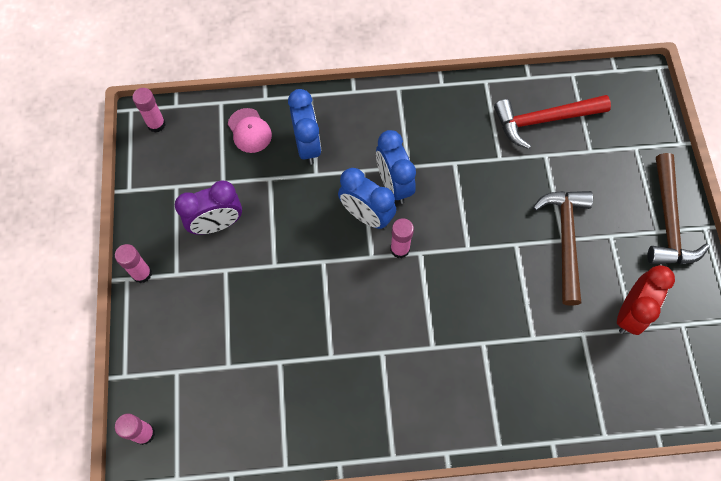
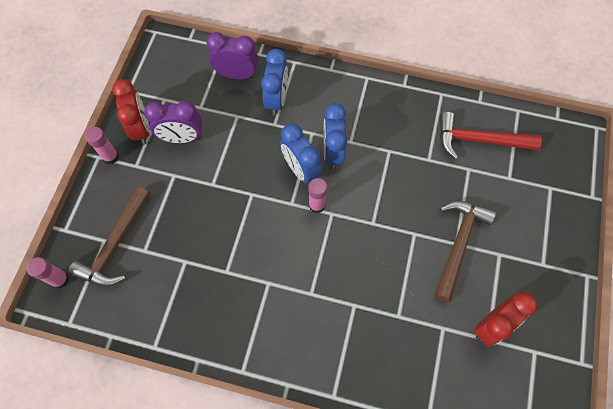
camera: 20 degrees right, 0 degrees up
(156, 124) = (169, 48): pink glue stick -> none
(164, 229) = (141, 129): none -> red clock
(249, 131) = (237, 75): pink cap -> purple clock
(668, 221) = (556, 258): brown hammer -> brown hammer (115, 244)

